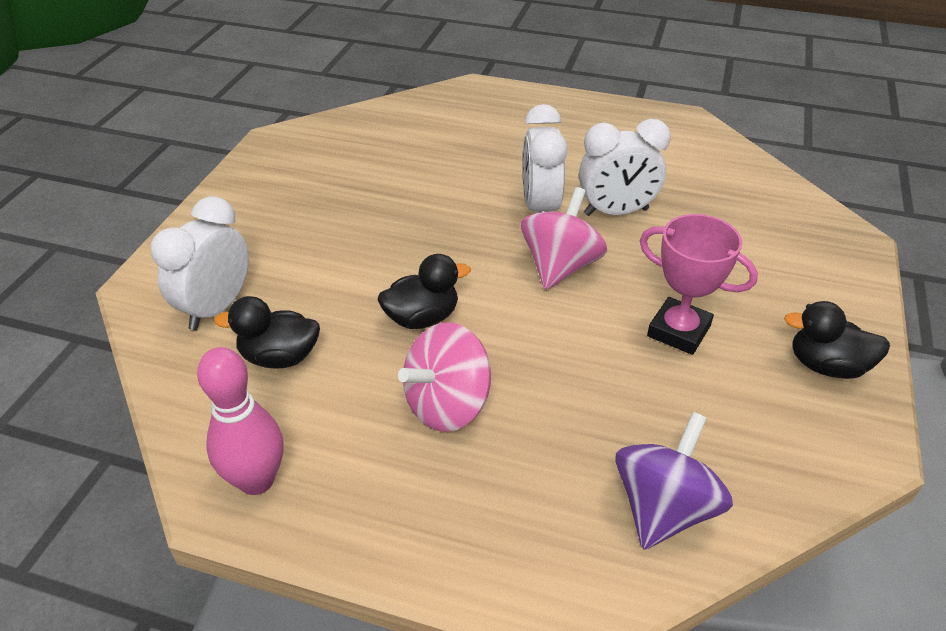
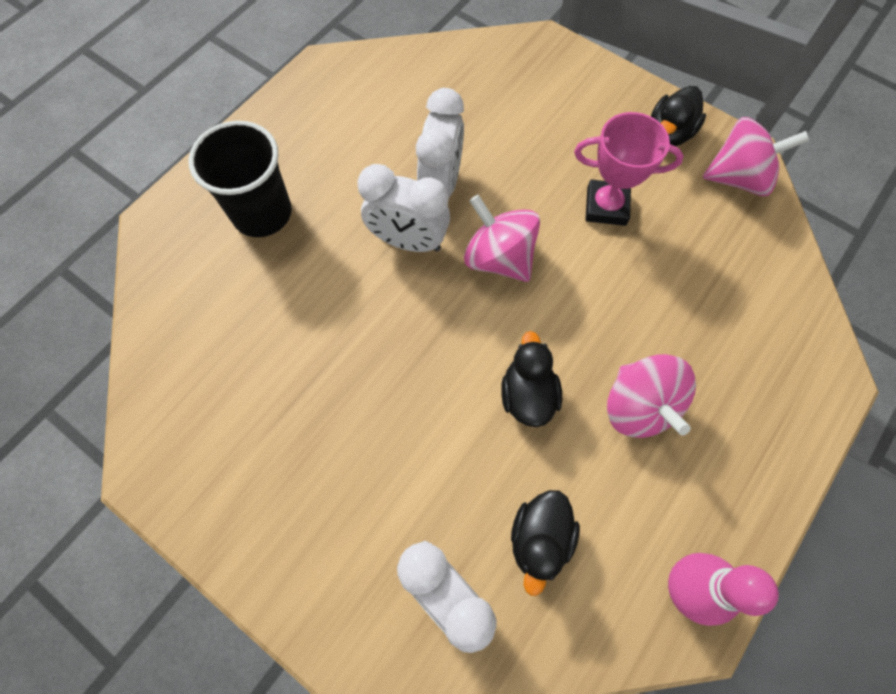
camera: 70 degrees left, 25 degrees up
(514, 128) = (262, 213): none -> black cup
(663, 508) = (771, 294): purple spinning top -> none
(678, 331) = (606, 206): pink trophy -> pink trophy turned 45 degrees clockwise
(817, 445) = (738, 178): none -> pink spinning top

